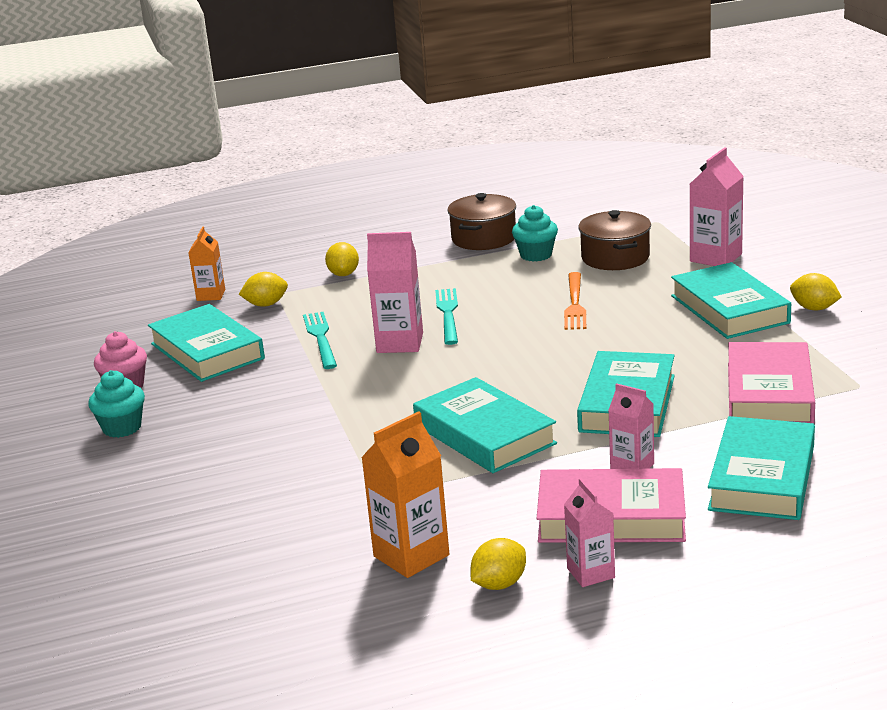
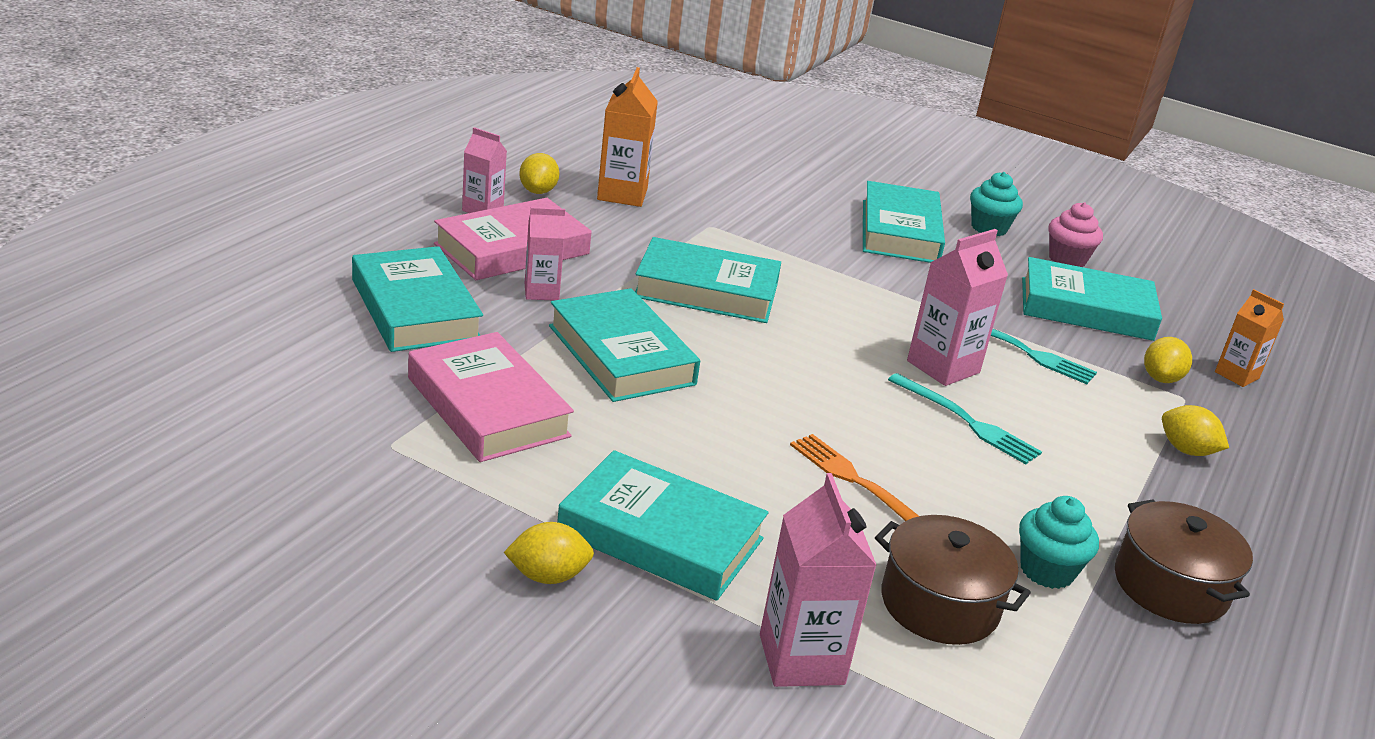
camera: 130 degrees right, 5 degrees up
(210, 444) = (900, 231): none -> turquoise book

